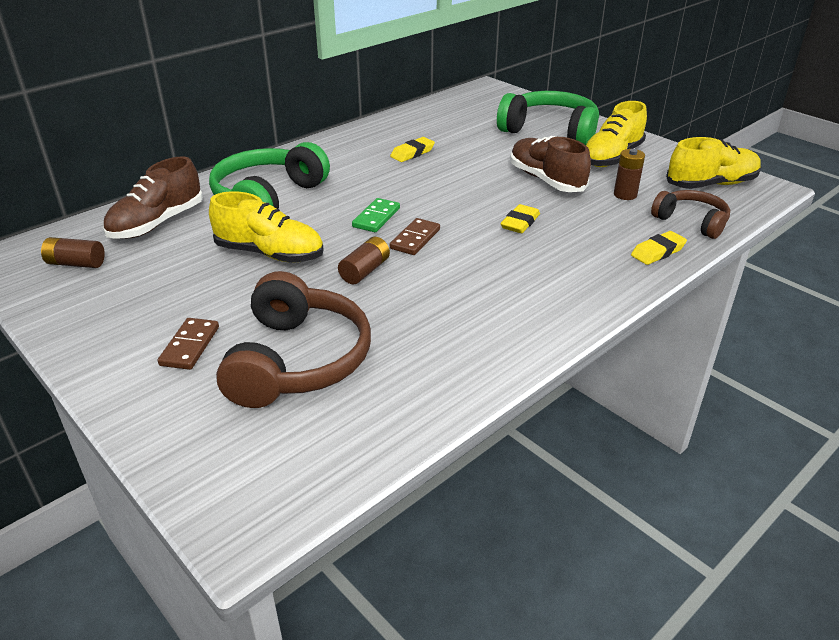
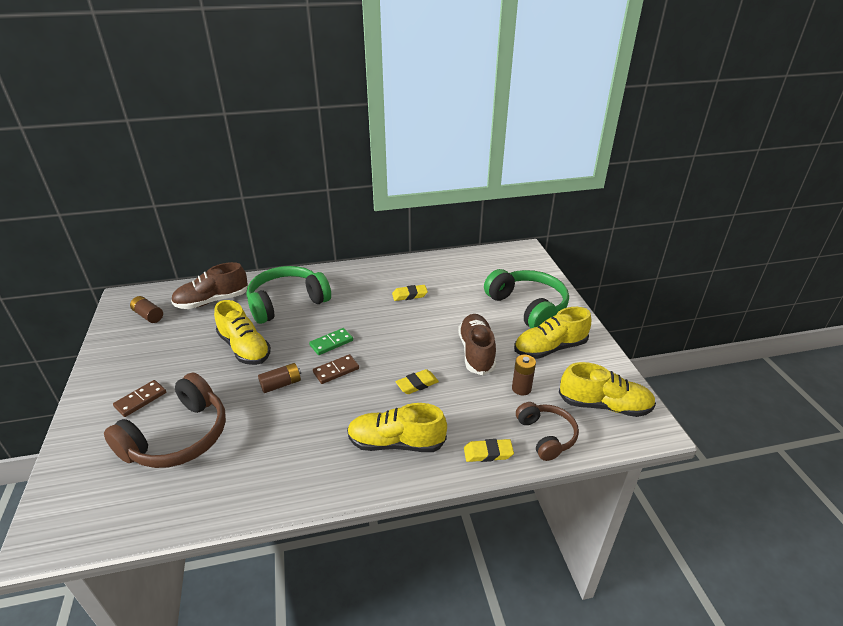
camera: 30 degrees right, 0 degrees up
(561, 275) = (396, 443): none -> yellow shoe

